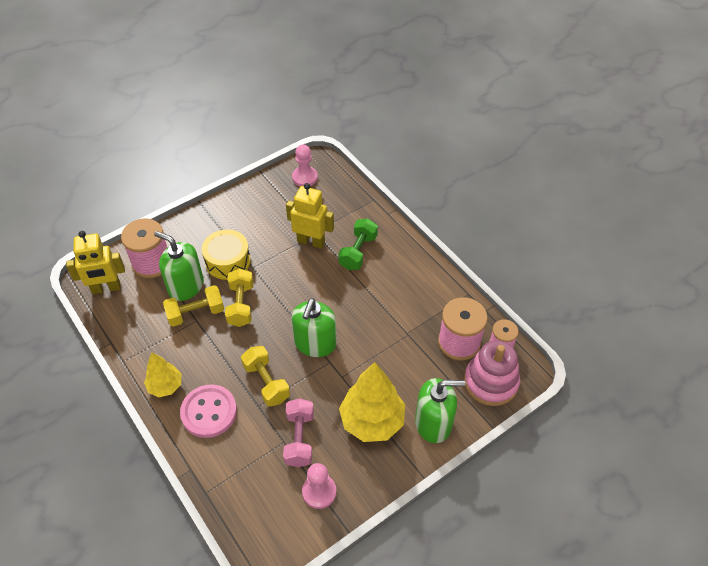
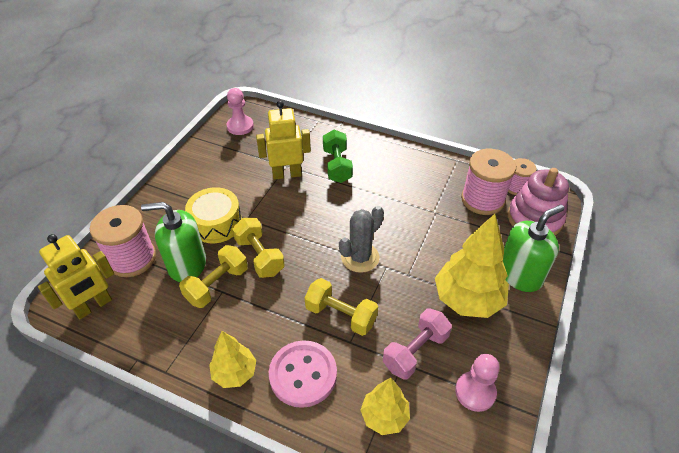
camera: 30 degrees left, 5 degrees down
(242, 472) = (384, 416): none -> yellow tree
(299, 439) = (415, 351): pink dumbbell -> pink dumbbell turned 75 degrees clockwise
(315, 343) = (360, 257): green soap dispenser -> grey cactus

